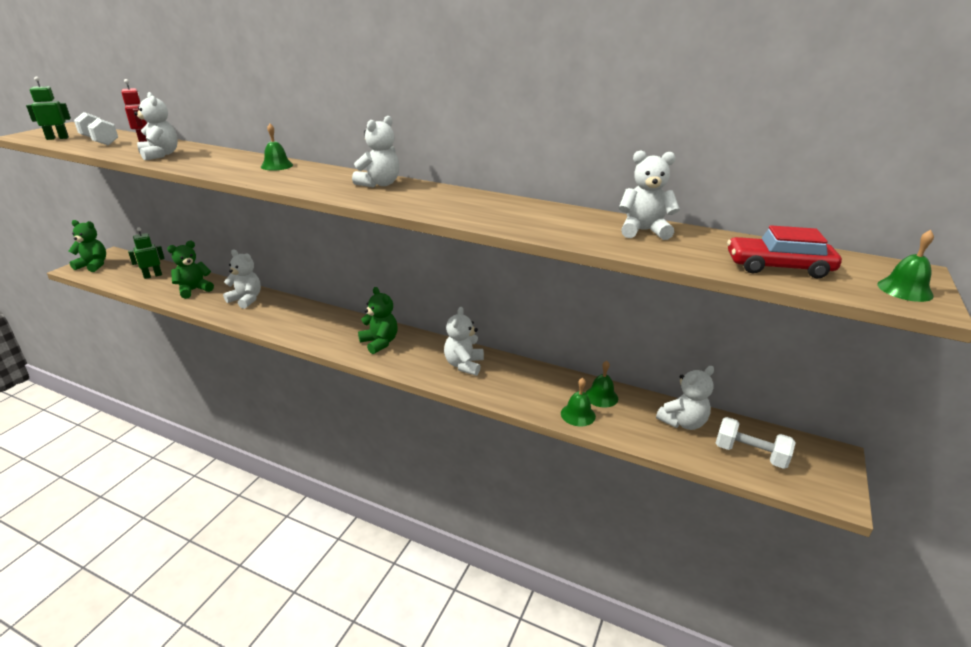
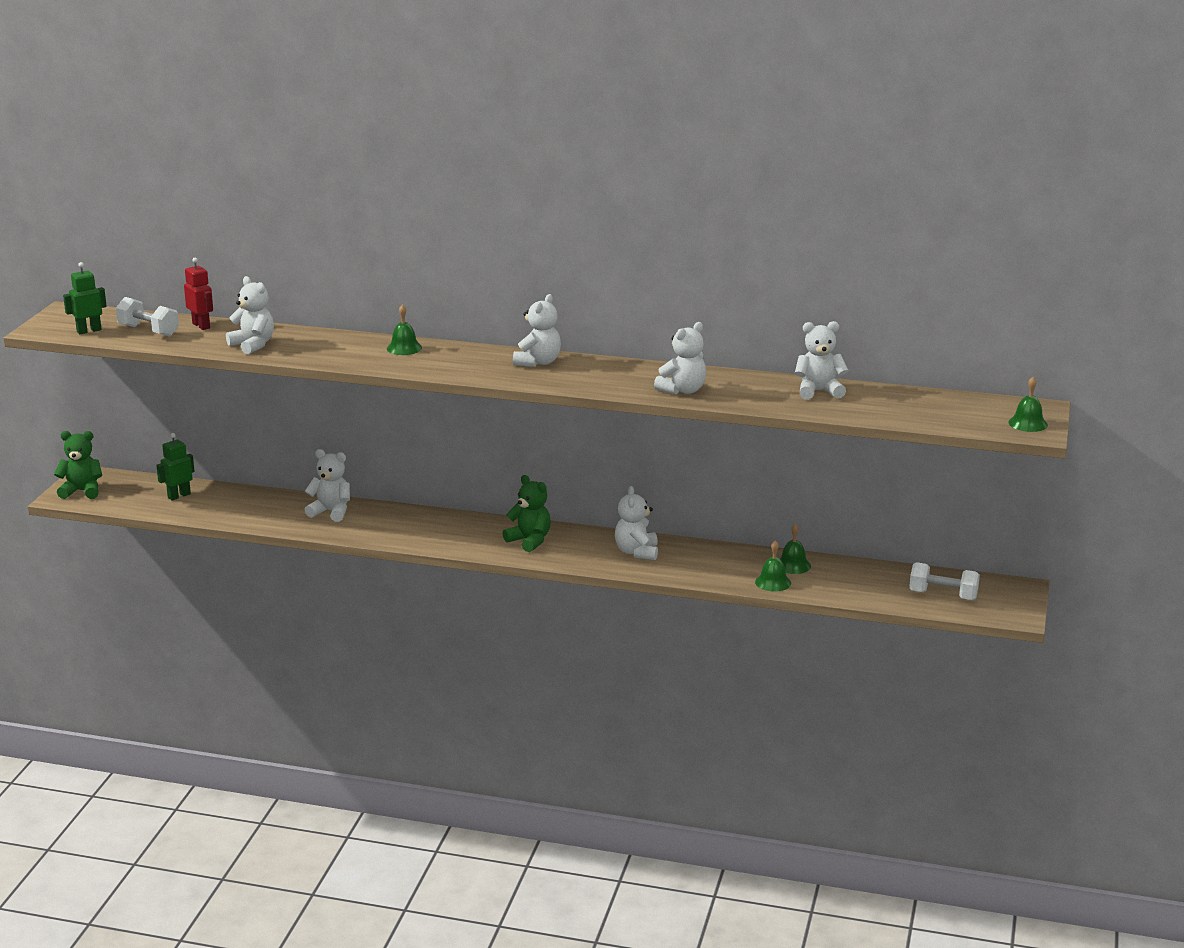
camera: 10 degrees left, 5 degrees down
(194, 290) = (252, 507): green teddy bear -> none
(683, 422) = (878, 578): white teddy bear -> white teddy bear (682, 390)
(778, 267) = (933, 414): red car -> none

